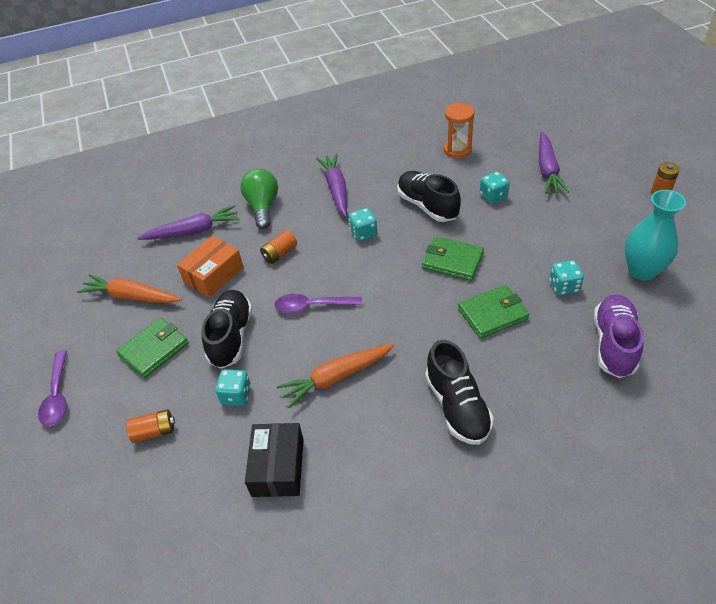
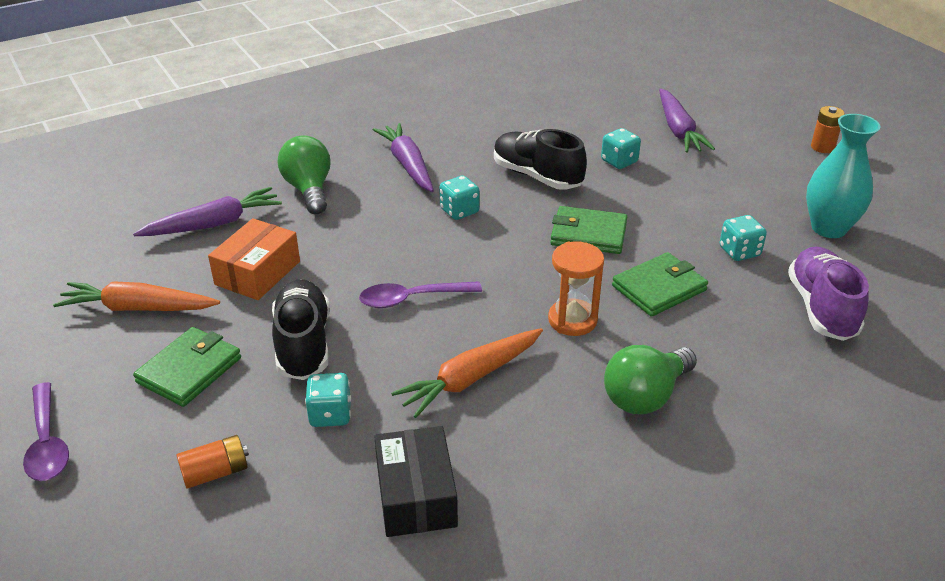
camera: 15 degrees left, 10 degrees down
(280, 253) = (348, 242): orange battery -> none
(457, 150) = (557, 115): orange hourglass -> orange hourglass (572, 320)
(457, 406) = (645, 396): black shoe -> green light bulb

